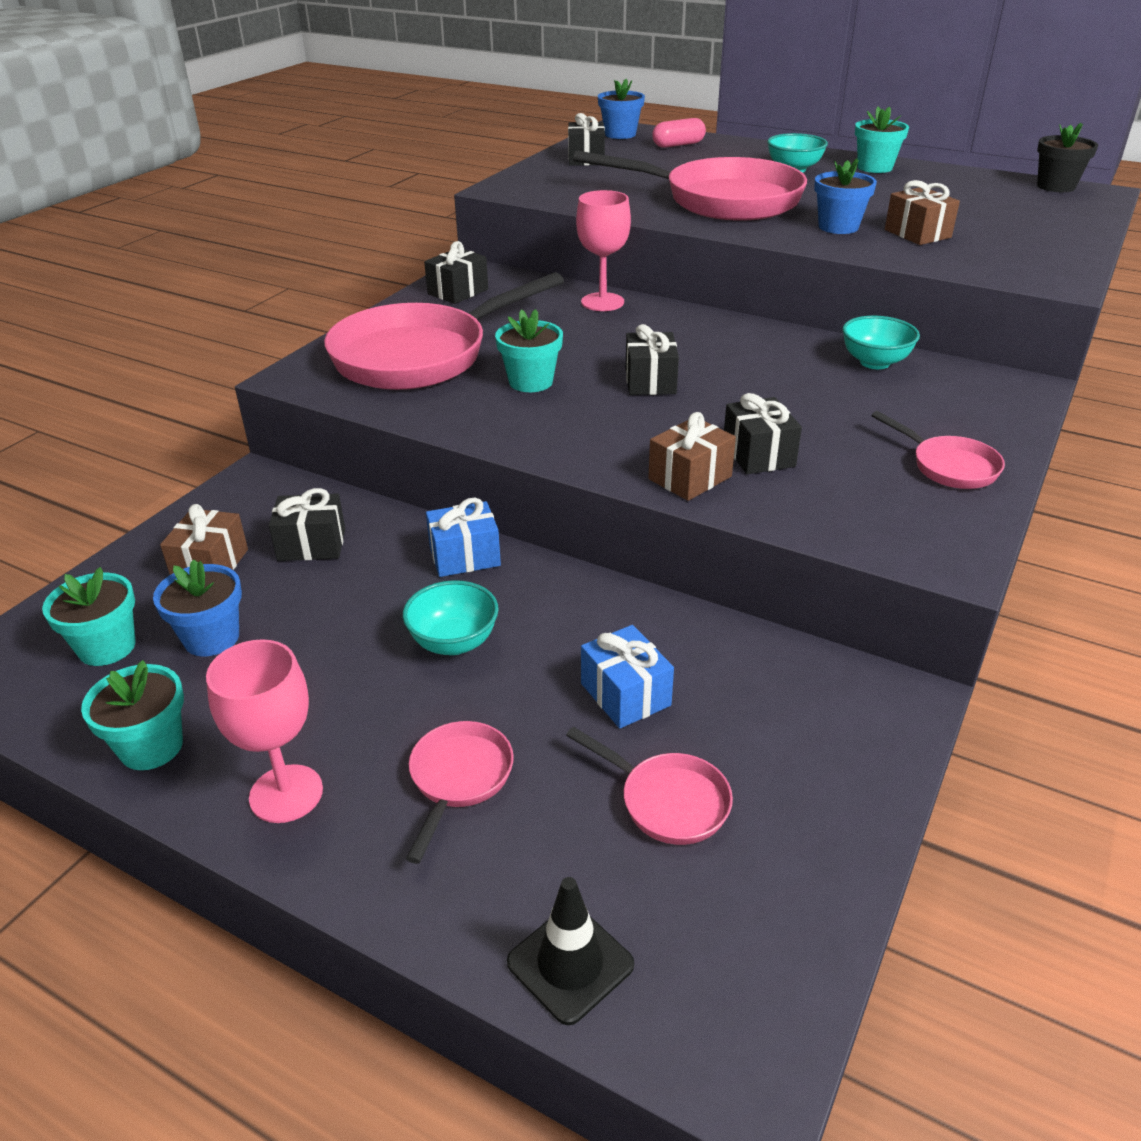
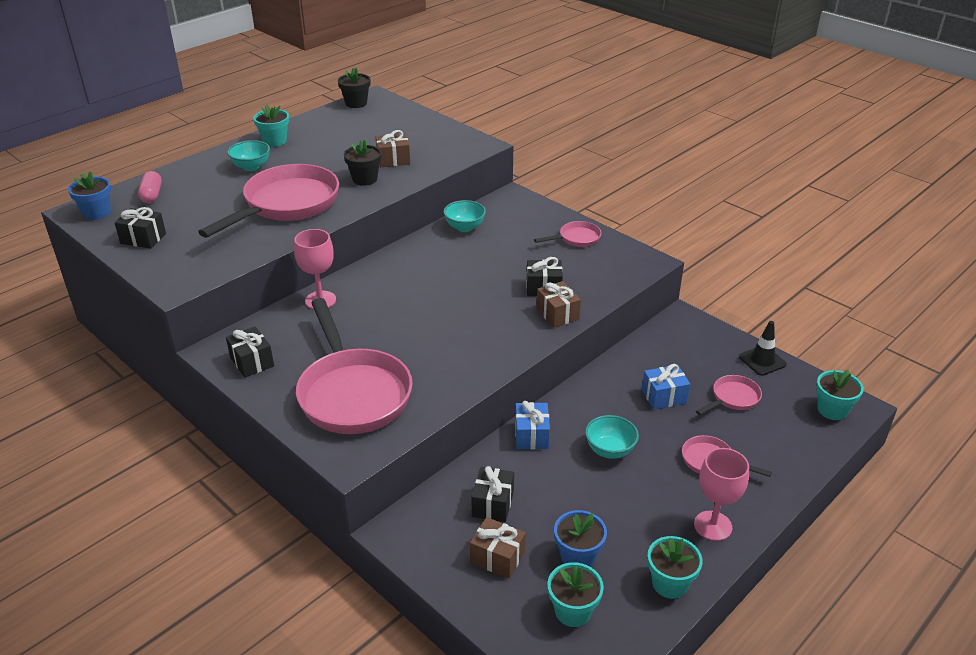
camera: 75 degrees left, 0 degrees up
(531, 382) = (420, 350): turquoise flower pot -> turquoise flower pot (832, 410)
(570, 963) = (813, 443): black traffic cone -> black traffic cone (762, 361)
(650, 381) = (445, 304): black gift -> none
(838, 227) = (365, 179): blue flower pot -> black flower pot

